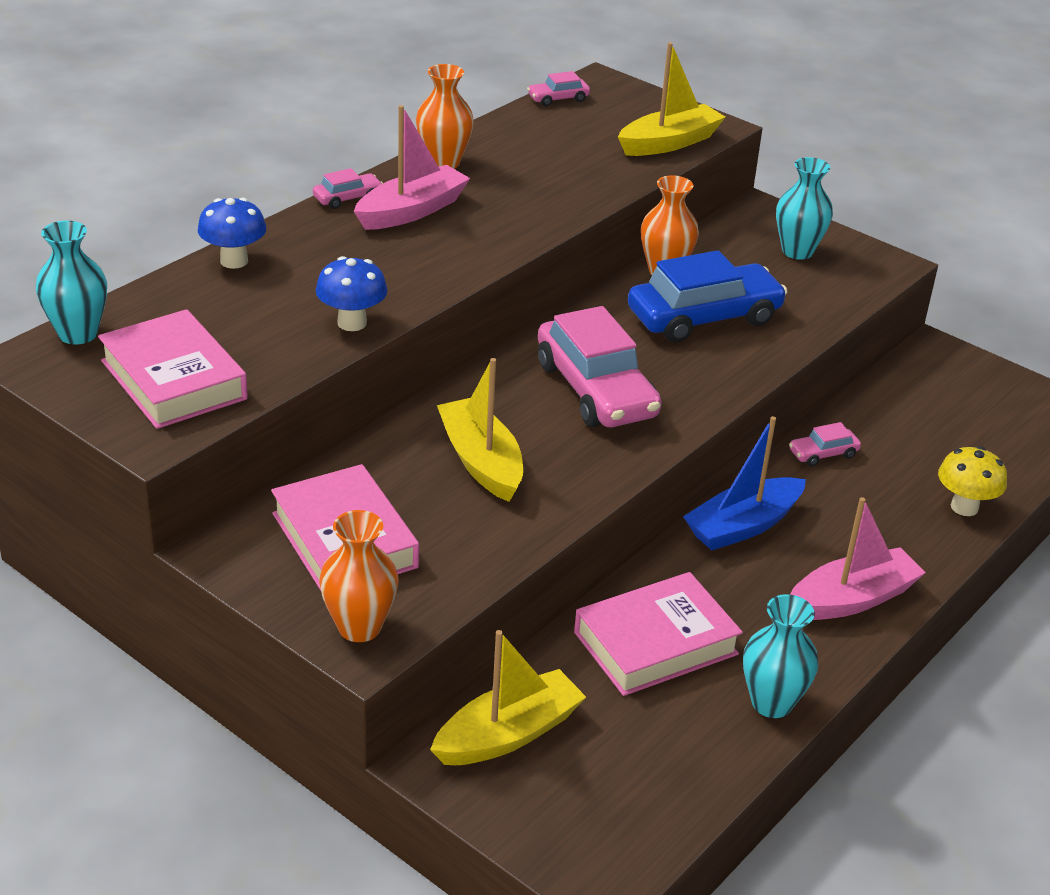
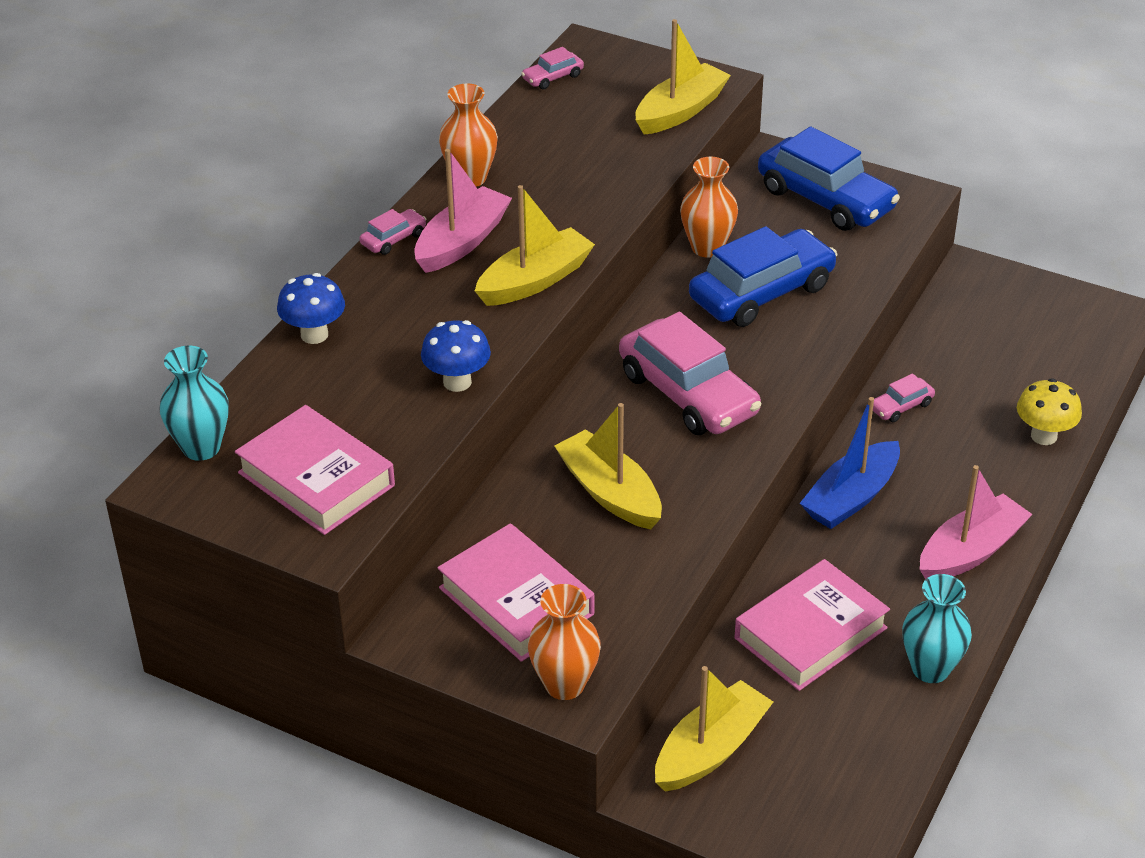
camera: 10 degrees left, 5 degrees up
(467, 253) = (535, 280): none -> yellow boat
(797, 251) = (825, 199): turquoise vase -> blue car

